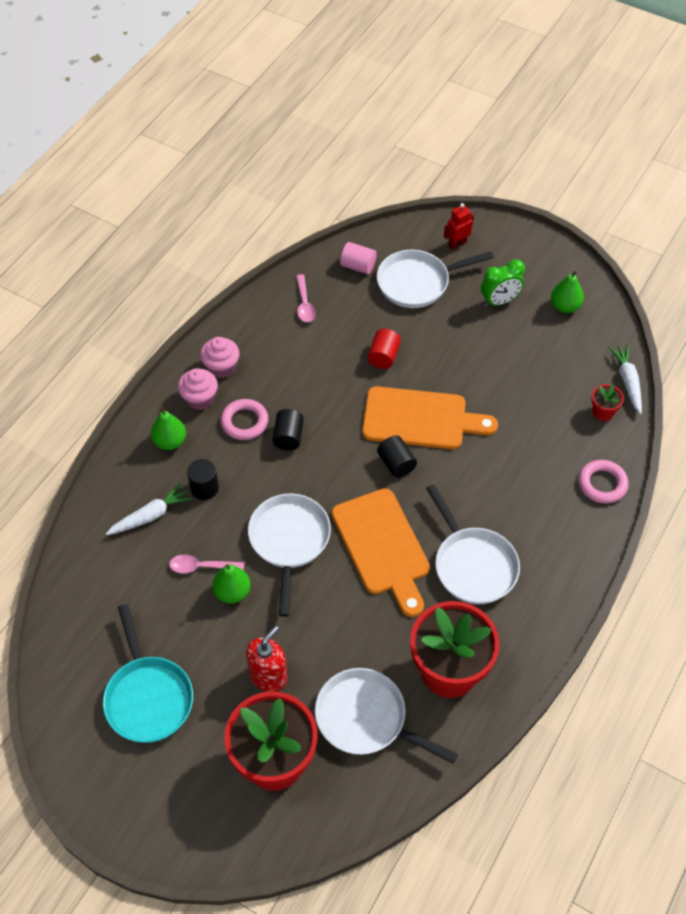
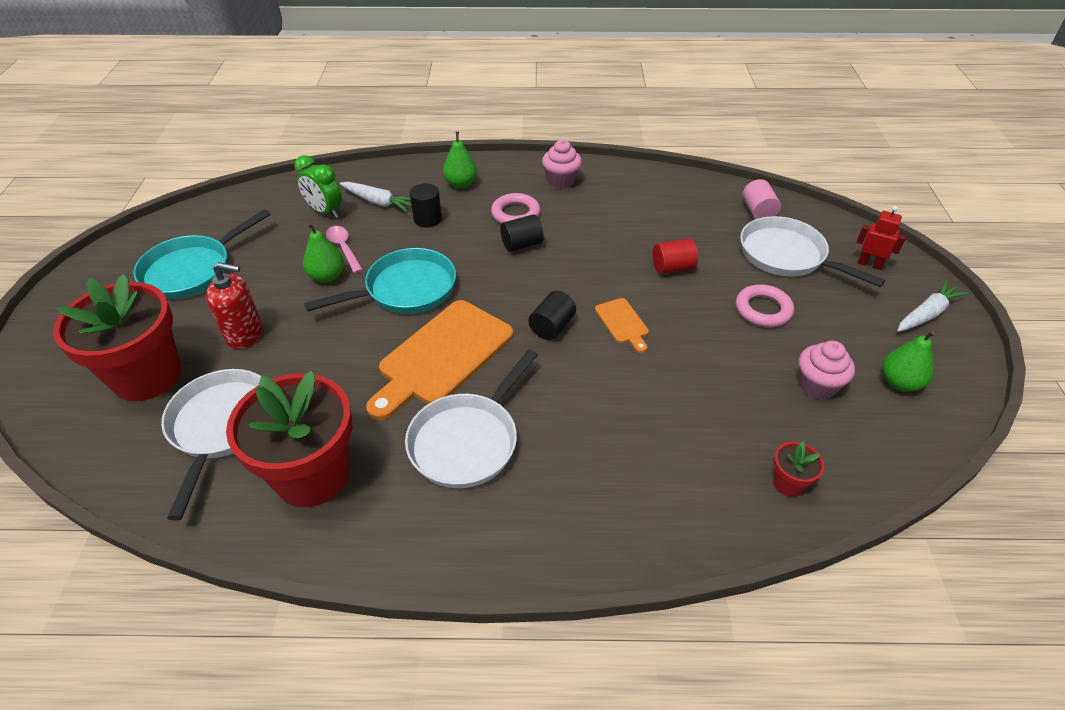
camera: 60 degrees right, 10 degrees down
(200, 399) = (518, 182): pink cupcake -> pink cupcake (817, 385)
(289, 541) = (405, 289): white pan -> turquoise pan
(305, 304) = (677, 198): pink spoon -> none
(420, 419) = (622, 323): orange cutting board -> orange cutting board, size x0.46
(499, 301) = (838, 324): green clock -> green clock (325, 212)
(602, 484) = (680, 527): pink ring -> pink ring (763, 310)
(627, 382) = (862, 492): white carrot -> white carrot (926, 314)

